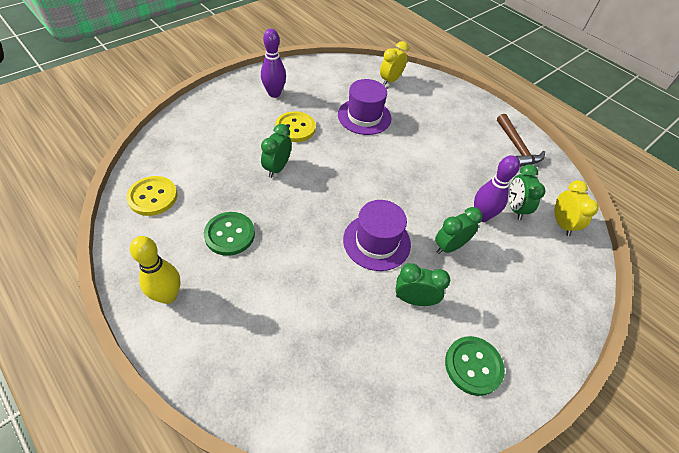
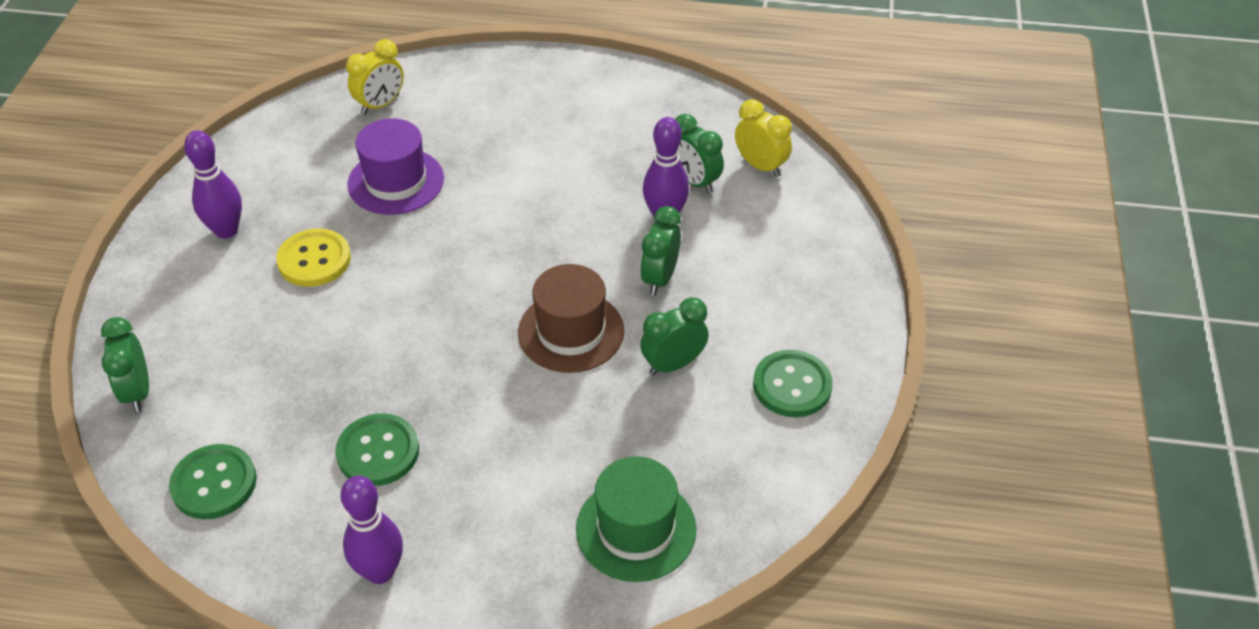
camera: 35 degrees left, 5 degrees down
(153, 197) = (214, 483): yellow button -> green button
(168, 296) = (380, 571): yellow bowling pin -> purple bowling pin
(277, 168) = (349, 330): green clock -> green clock (137, 392)
(305, 381) = (636, 529): none -> green hat
(376, 242) = (571, 331): purple hat -> brown hat
(390, 80) = (380, 105): yellow clock -> yellow clock turned 135 degrees counterclockwise
(516, 147) = (633, 99): brown hammer -> none

